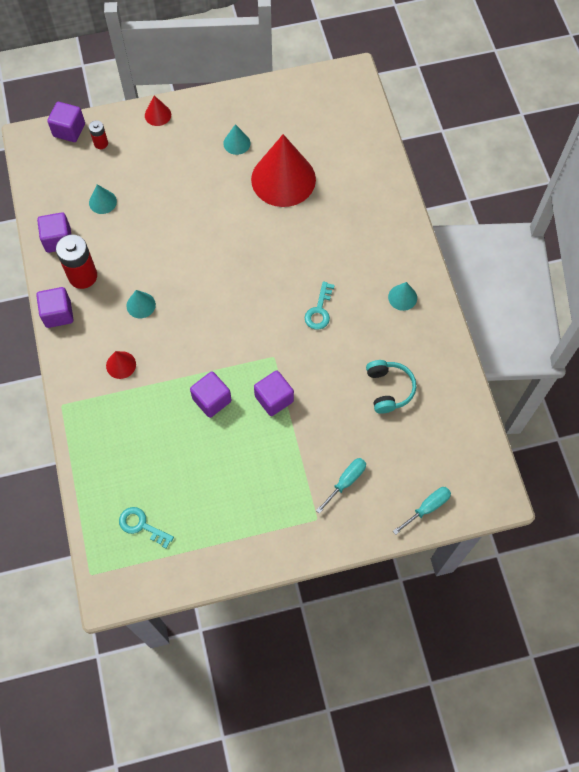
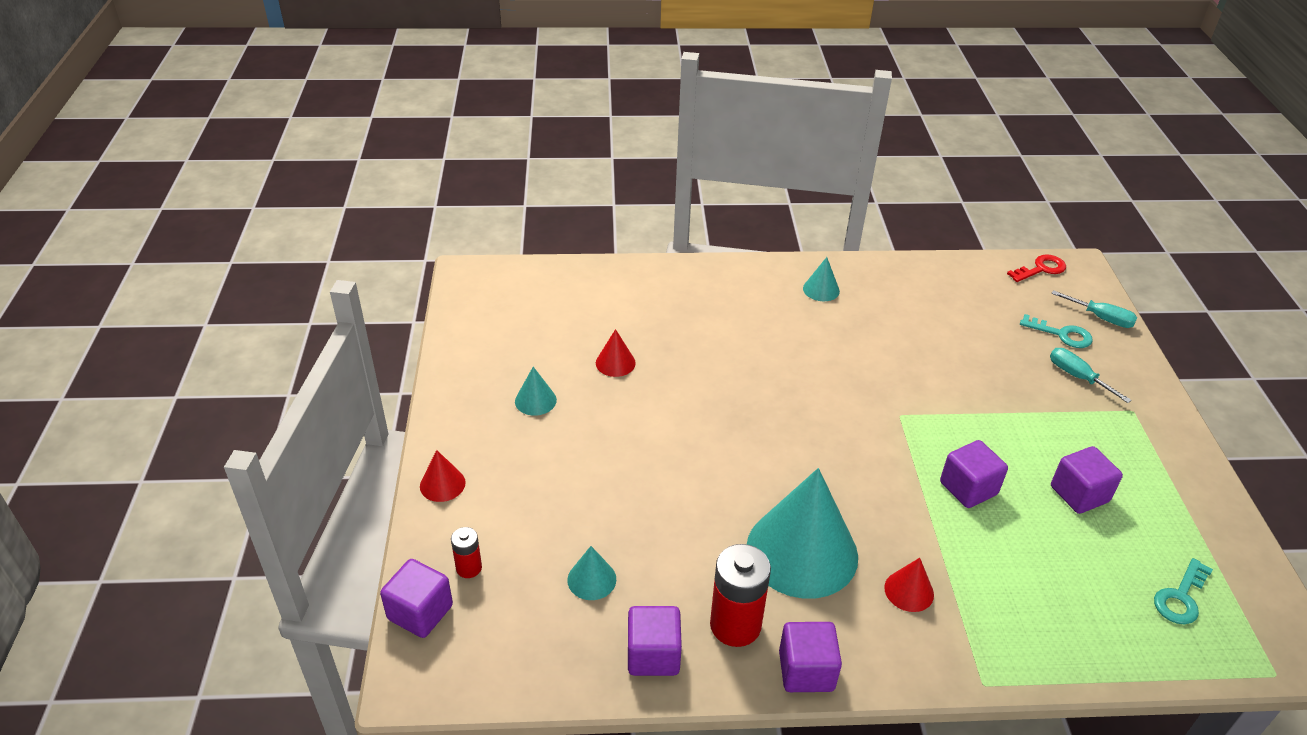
camera: 80 degrees left, 25 degrees down
(141, 305) = (802, 551): turquoise cone -> turquoise cone, size x2.35
(274, 399) = (964, 424): purple cube -> purple cube (1079, 494)
(283, 179) = (615, 363): red cone -> red cone, size x0.43
(319, 310) = (832, 361): turquoise key -> turquoise key (1062, 334)
(388, 389) = (948, 321): turquoise headphones -> none
(427, 508) = (1101, 318): turquoise screwdriver -> turquoise screwdriver turned 150 degrees clockwise
(483, 464) = (1041, 269): none -> red key

